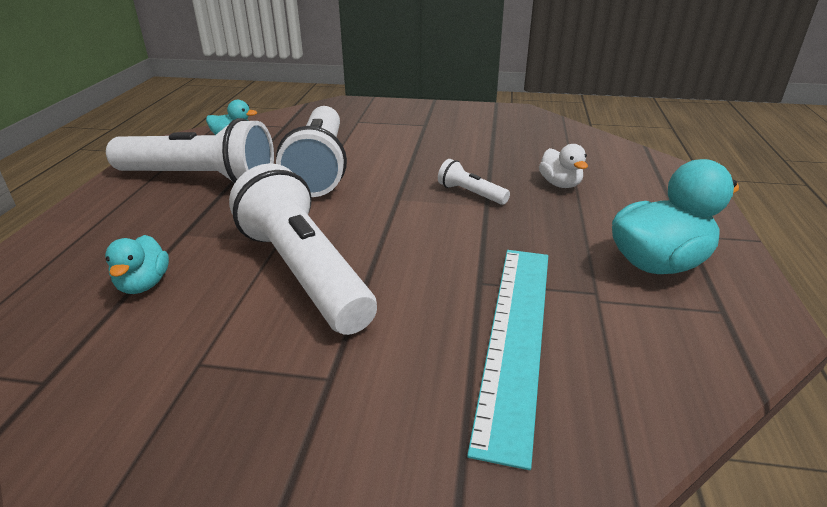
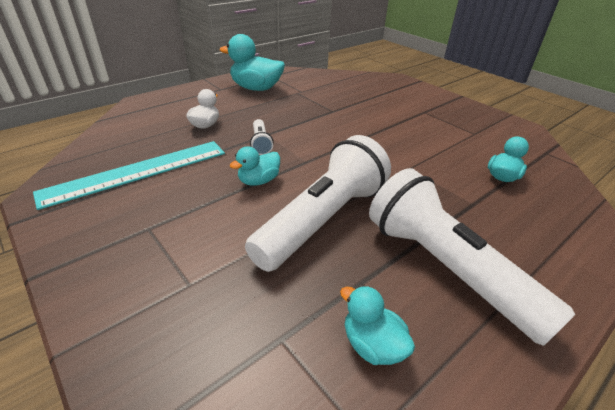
camera: 140 degrees left, 5 degrees up
(304, 272) = (407, 146): white flashlight -> none
(409, 168) = (258, 181): none -> turquoise duck
(515, 336) = (347, 96): turquoise ruler -> turquoise ruler (137, 172)

